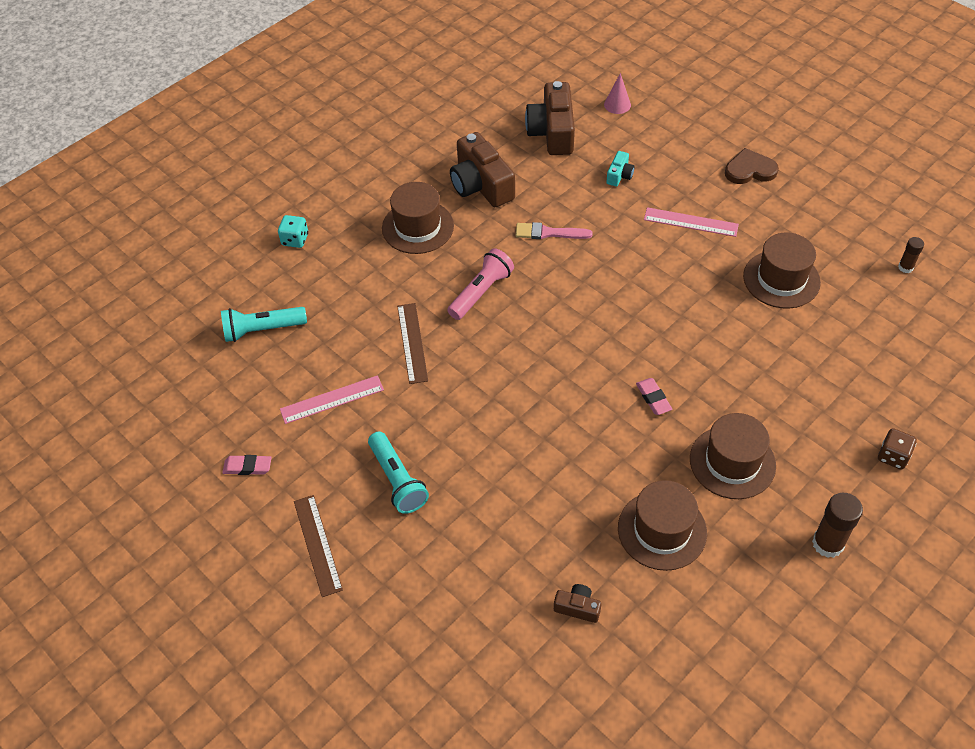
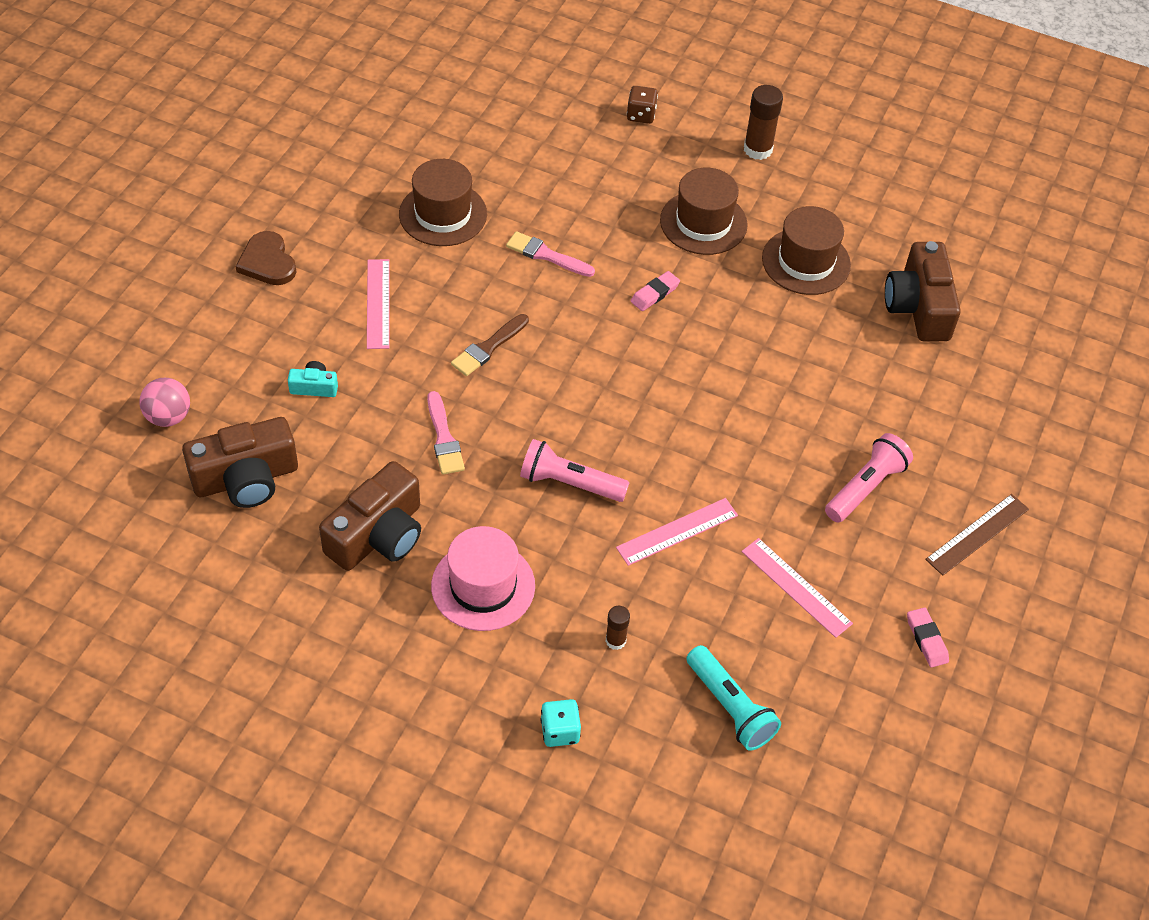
camera: 115 degrees left, 0 degrees up
(397, 480) = (866, 487): turquoise flashlight -> pink flashlight
(412, 343) = (677, 531): brown ruler -> pink ruler
(418, 227) = (483, 586): brown hat -> pink hat
(577, 607) = (919, 307): brown camera -> brown camera, size x2.15
(617, 104) = (168, 417): pink cone -> pink ball
(626, 276) = (488, 348): none -> brown brush
(718, 335) = (546, 255): none -> pink brush
(905, 267) = (388, 120): brown glue stick -> brown glue stick (615, 640)

